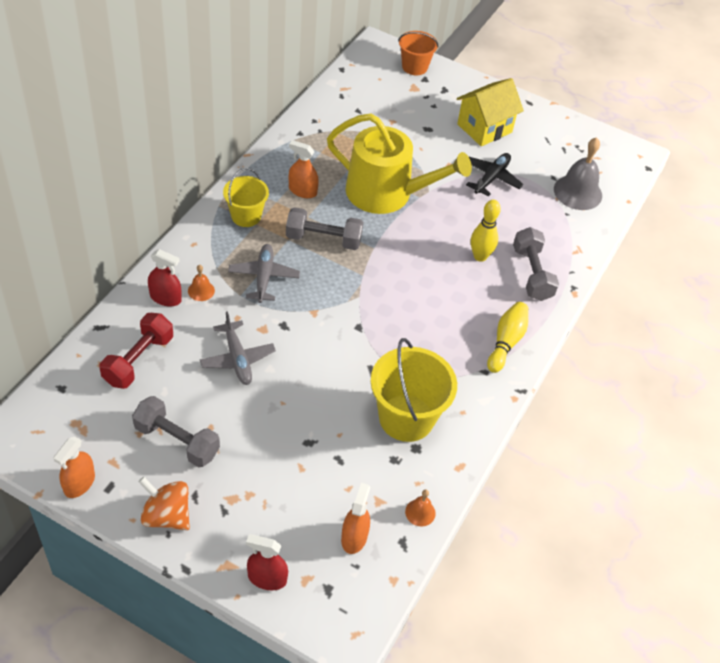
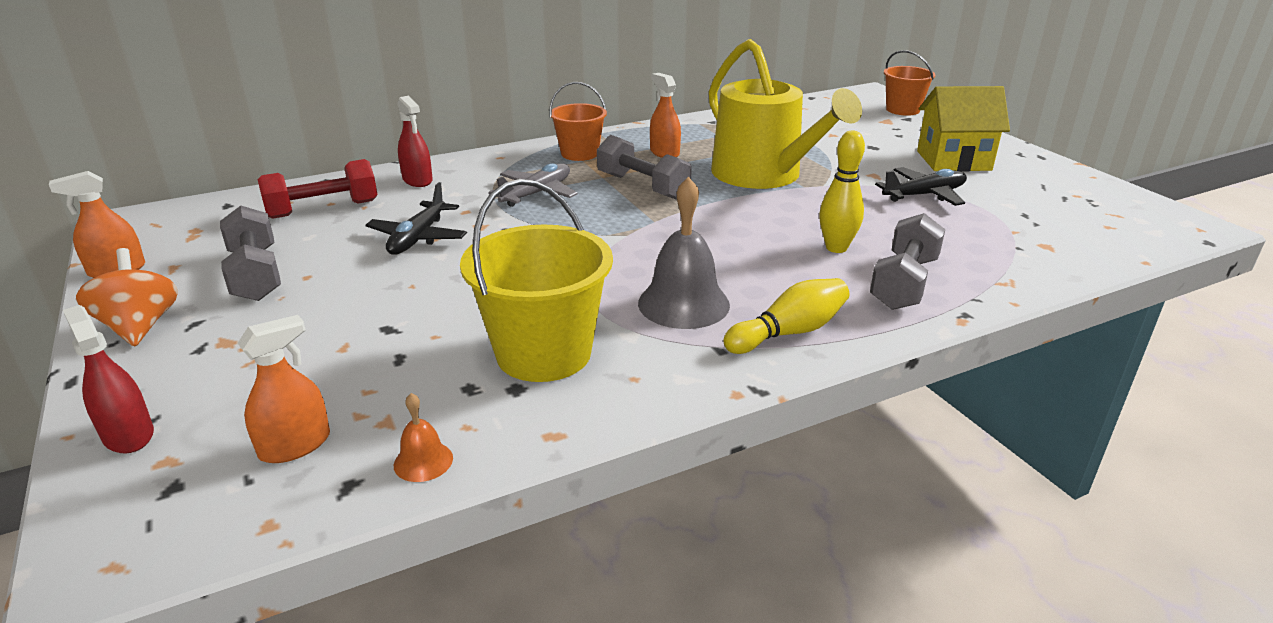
camera: 40 degrees right, 20 degrees down
(201, 290) = (459, 185): orange bell -> none
(237, 359) = (418, 238): grey plane -> black plane
(246, 216) = (579, 153): yellow bucket -> orange bucket
(578, 192) = (1056, 234): grey bell -> grey bell (683, 303)

